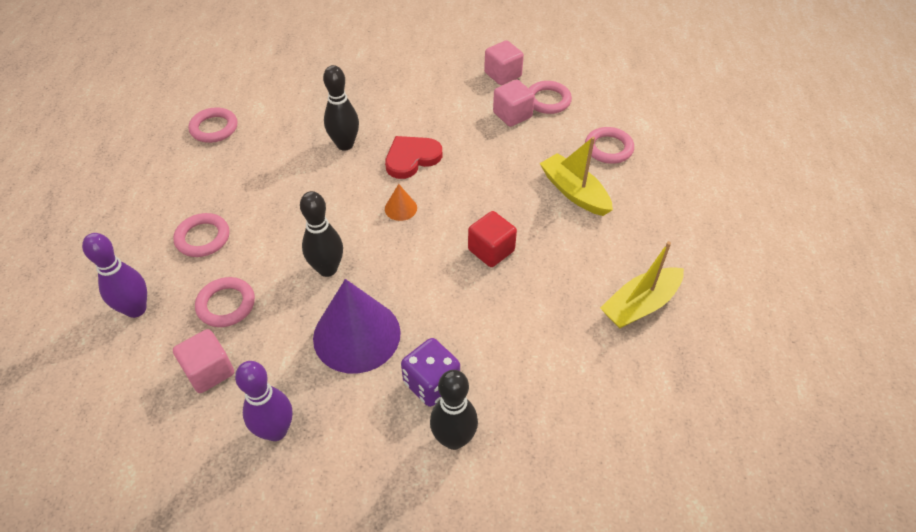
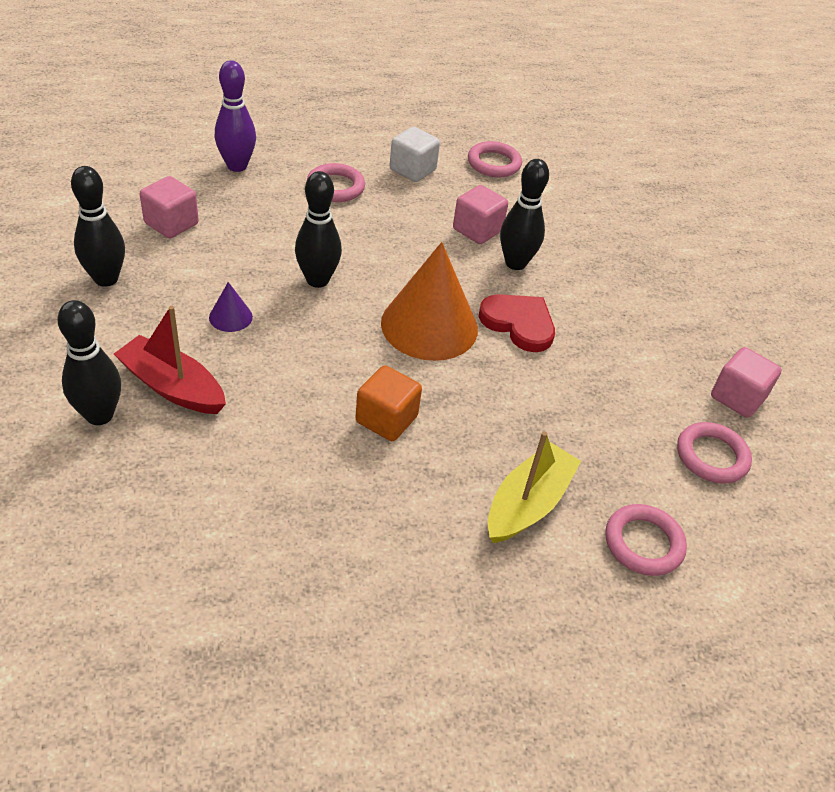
camera: 70 degrees right, 5 degrees down
(200, 181) = (412, 170): none -> white cube
(226, 305) = (253, 218): pink ring -> none
(276, 430) = (106, 279): purple bowling pin -> black bowling pin
(356, 335) = (230, 317): purple cone -> purple cone, size x0.43
(400, 208) = (429, 325): orange cone -> orange cone, size x2.33
(431, 383) = (172, 387): purple dice -> red boat
(491, 250) = (386, 419): red cube -> orange cube
(512, 115) = (655, 417): pink cube -> pink cube (477, 230)
(640, 305) = (331, 599): yellow boat -> none

